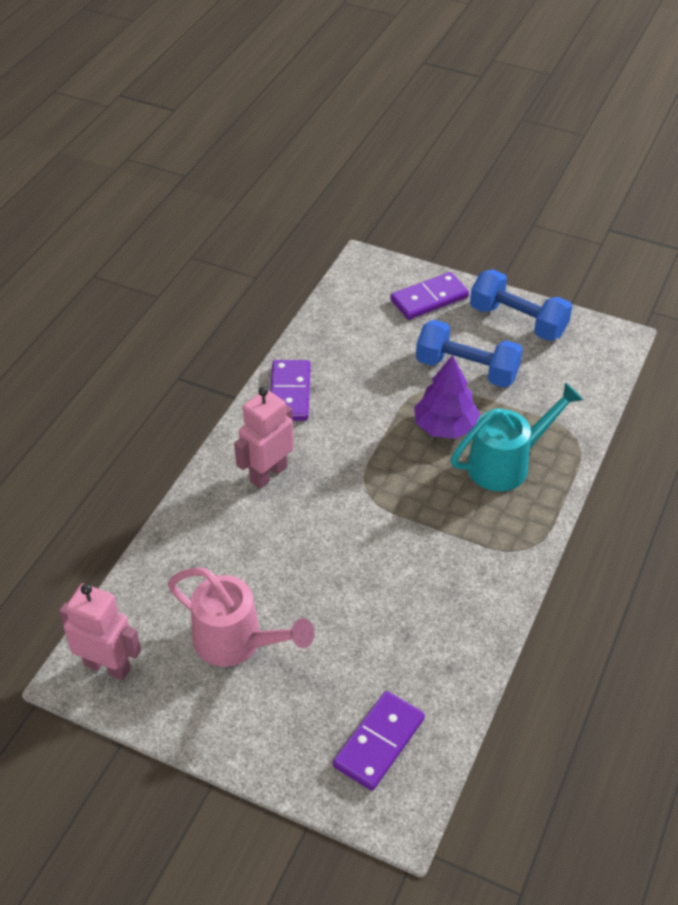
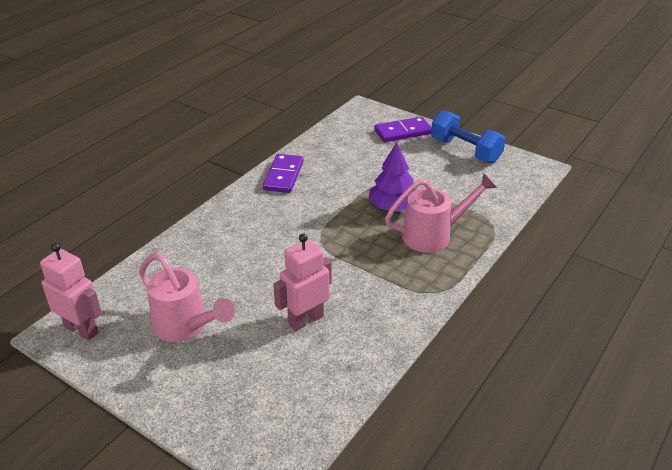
camera: 10 degrees right, 10 degrees down
(268, 474) = (250, 222): pink robot -> pink robot (305, 320)
(379, 742) = (274, 413): purple domino -> none
(466, 369) = (419, 175): blue dumbbell -> none
(506, 464) = (433, 235): turquoise watering can -> pink watering can

